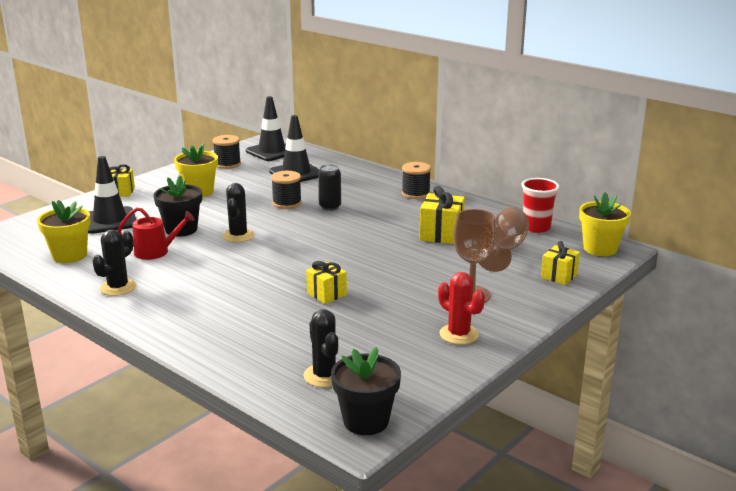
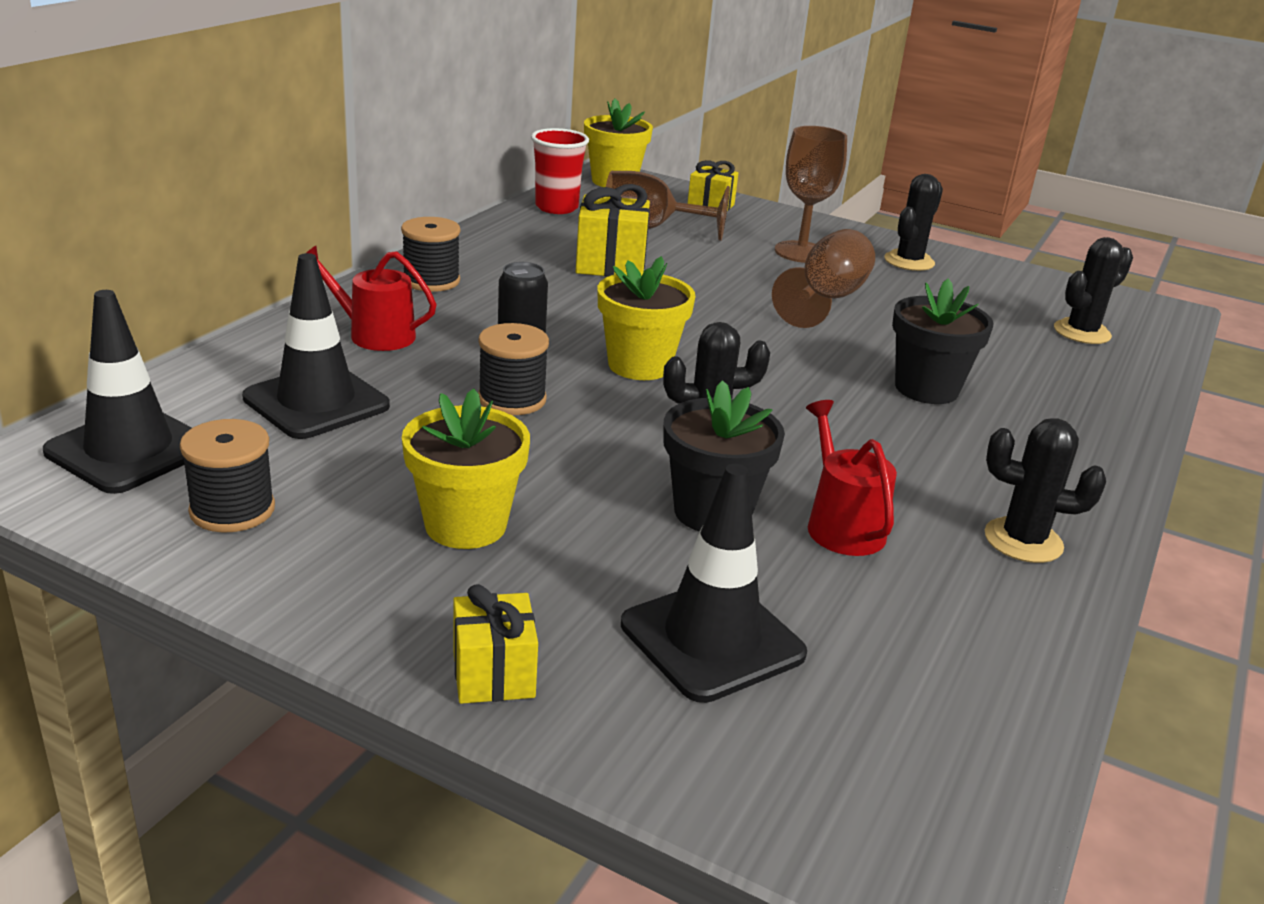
camera: 105 degrees left, 5 degrees up
(69, 255) = (945, 653): yellow flower pot -> yellow flower pot (639, 365)
(326, 294) = (876, 340): yellow gift -> none
(355, 182) = (374, 335): none -> red watering can
(366, 421) = (1137, 307): black flower pot -> black flower pot (926, 389)
(389, 290) = (827, 299): none -> brown goblet
(459, 334) = (909, 261): red cactus -> black cactus

